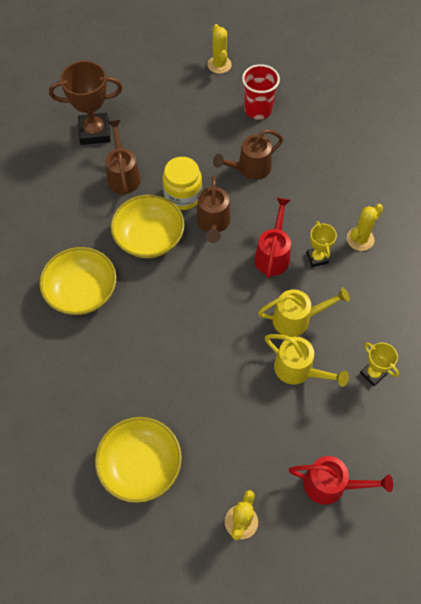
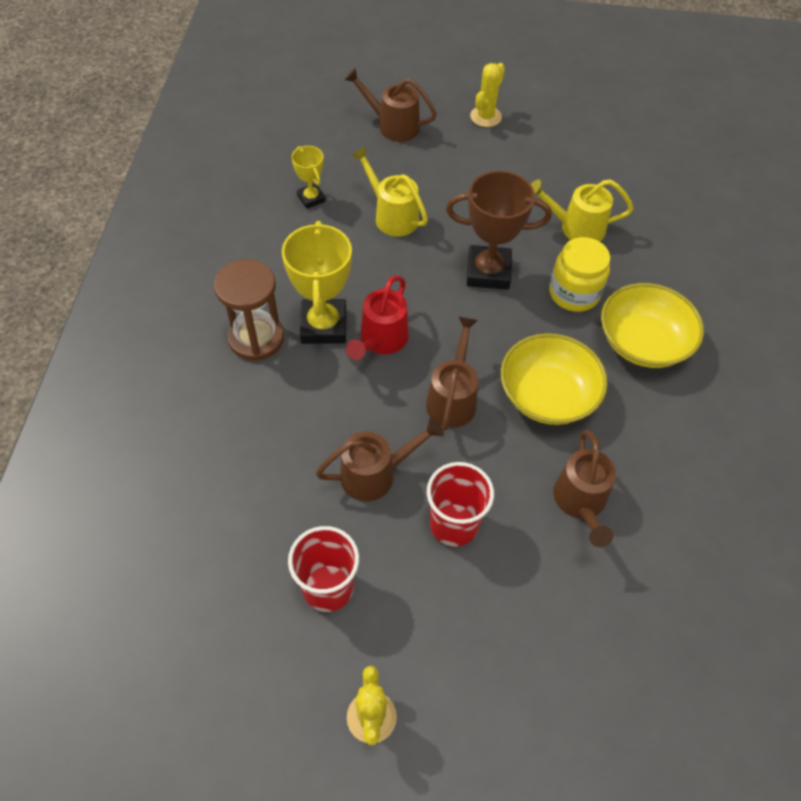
camera: 170 degrees left, 5 degrees down
(94, 132) = (628, 600): brown trophy -> brown trophy (488, 272)
(140, 465) = (577, 169): yellow bowl -> none
(183, 195) = (489, 449): yellow jar -> yellow jar (574, 293)
(197, 150) = (454, 524): none -> red cup
(297, 319) = (375, 263): yellow watering can -> yellow watering can (575, 228)
(317, 258) = (324, 326): yellow trophy -> yellow trophy, size x1.85
(331, 485) = (392, 125): red watering can -> brown watering can
(360, 239) = (256, 338): yellow cactus -> brown hourglass

